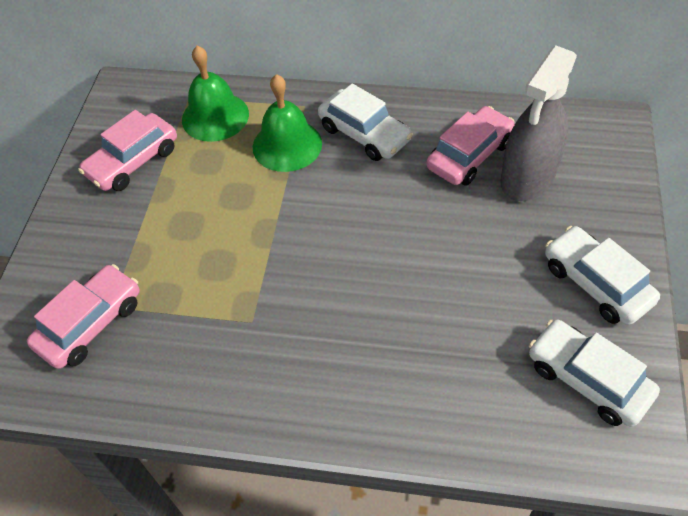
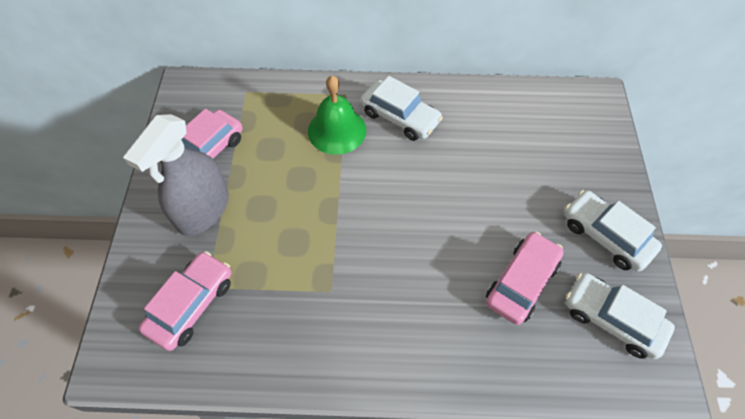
camera: 10 degrees left, 5 degrees up
(215, 116) = (271, 108): green bell -> none
(469, 155) = (488, 131): pink car -> pink car (521, 282)
(528, 177) = (538, 147): grey spray bottle -> grey spray bottle (203, 210)

